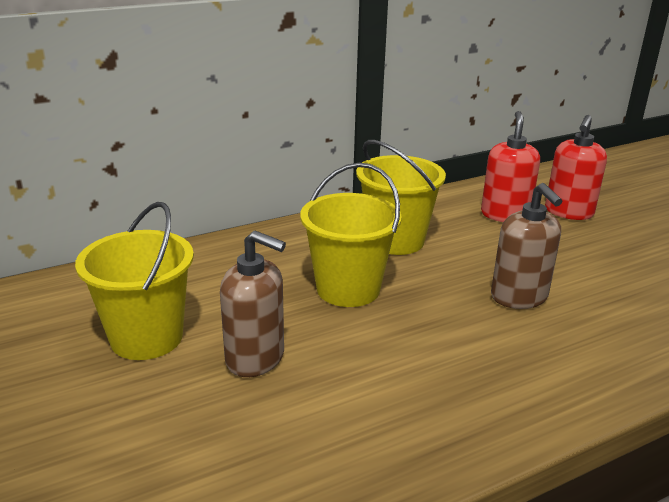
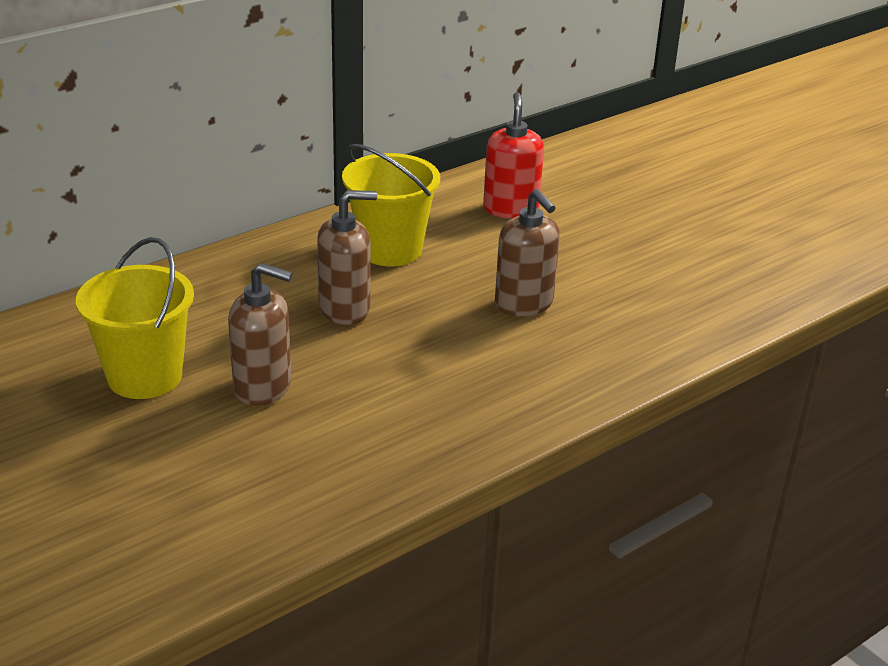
camera: 10 degrees left, 5 degrees up
(348, 289) = (345, 309): yellow bucket -> brown soap dispenser
(568, 212) = (581, 201): red soap dispenser -> none

